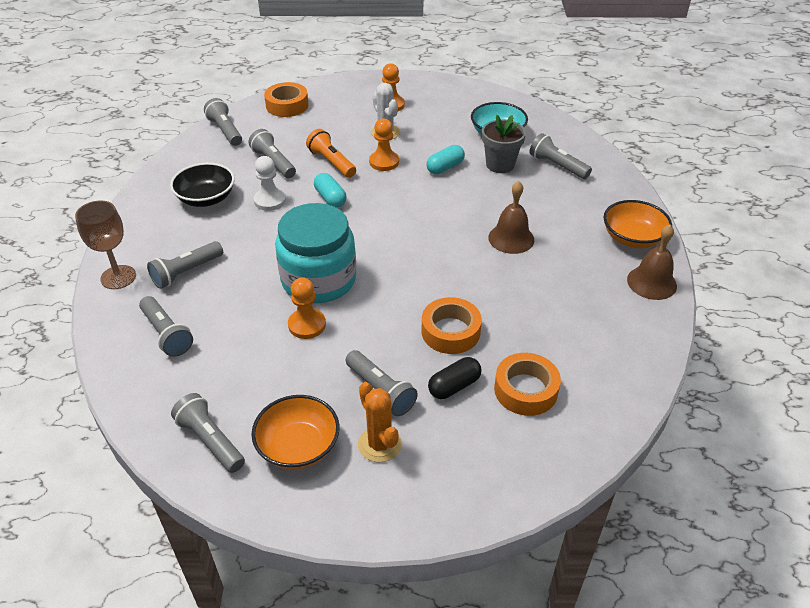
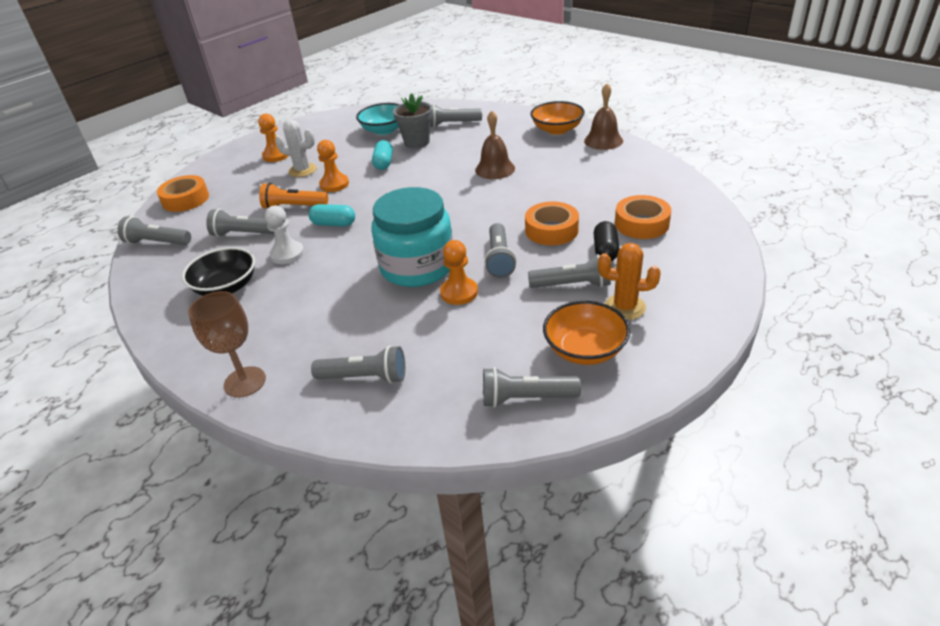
camera: 45 degrees left, 5 degrees down
(186, 272) = (303, 335): grey flashlight -> grey flashlight (499, 259)

